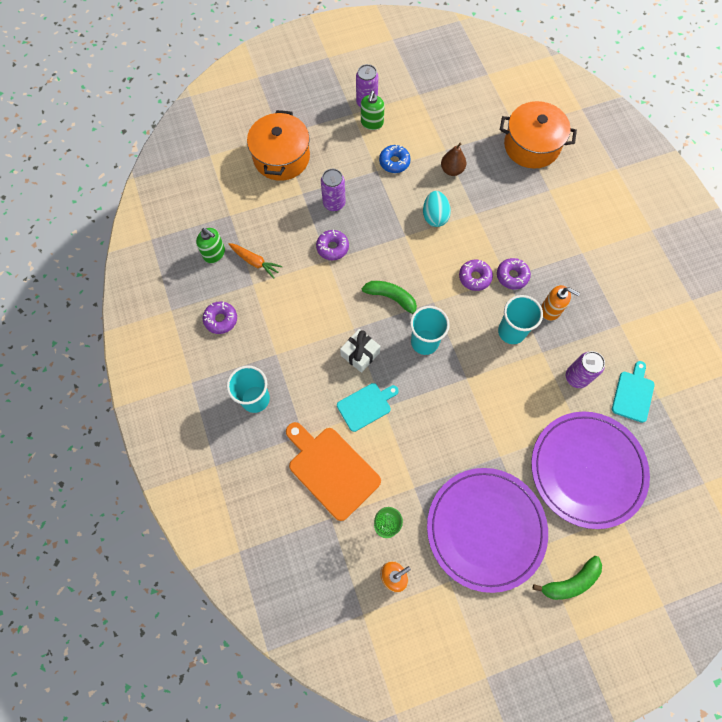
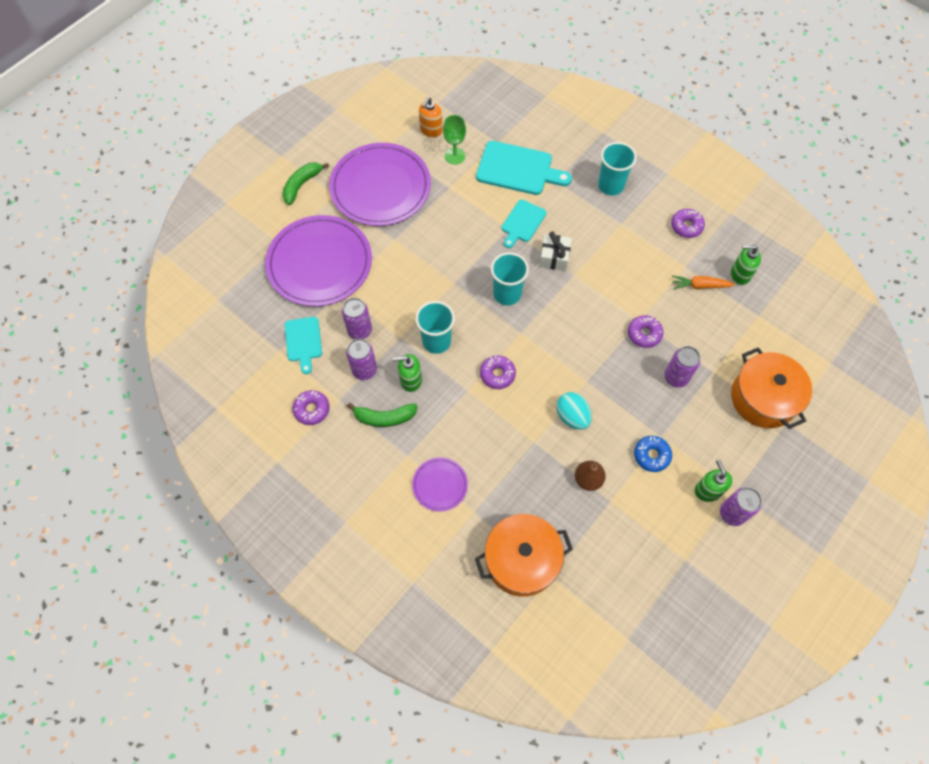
camera: 150 degrees right, 5 degrees down
(331, 469) = (518, 169): orange cutting board -> turquoise cutting board
(392, 298) = (559, 316): green banana -> green banana (384, 417)
(512, 276) = (463, 394): purple donut -> purple donut (312, 409)
(551, 310) = (410, 380): orange soap dispenser -> green soap dispenser
(566, 220) = (440, 485): none -> purple plate
(587, 339) = (364, 370): none -> purple can

